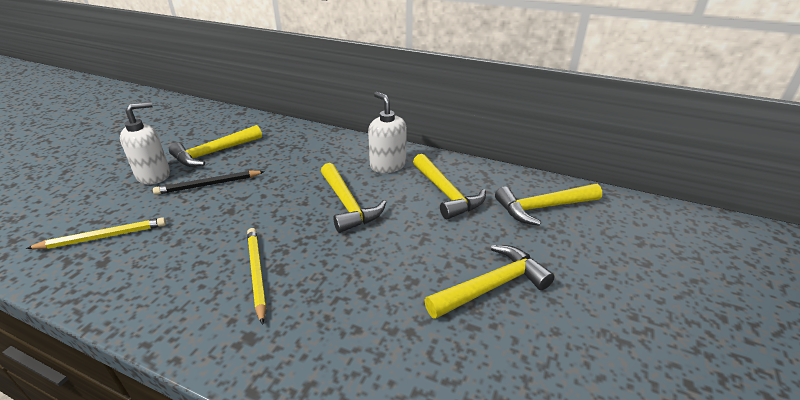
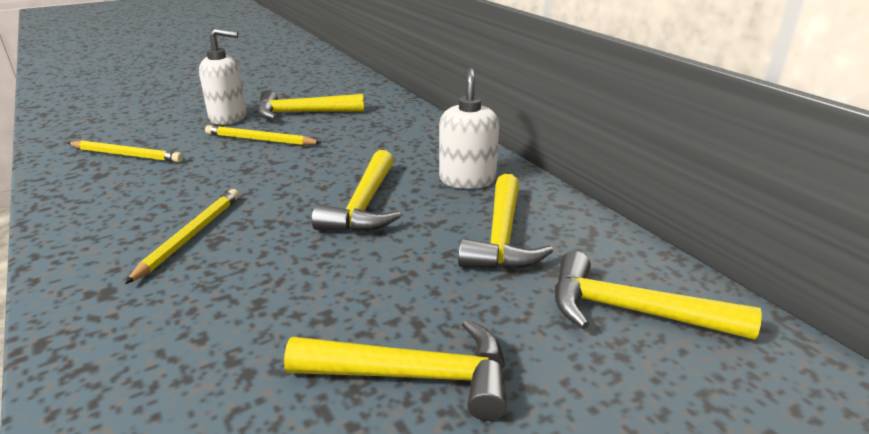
camera: 35 degrees right, 5 degrees down
(209, 185) = (260, 140): black pencil -> yellow pencil

